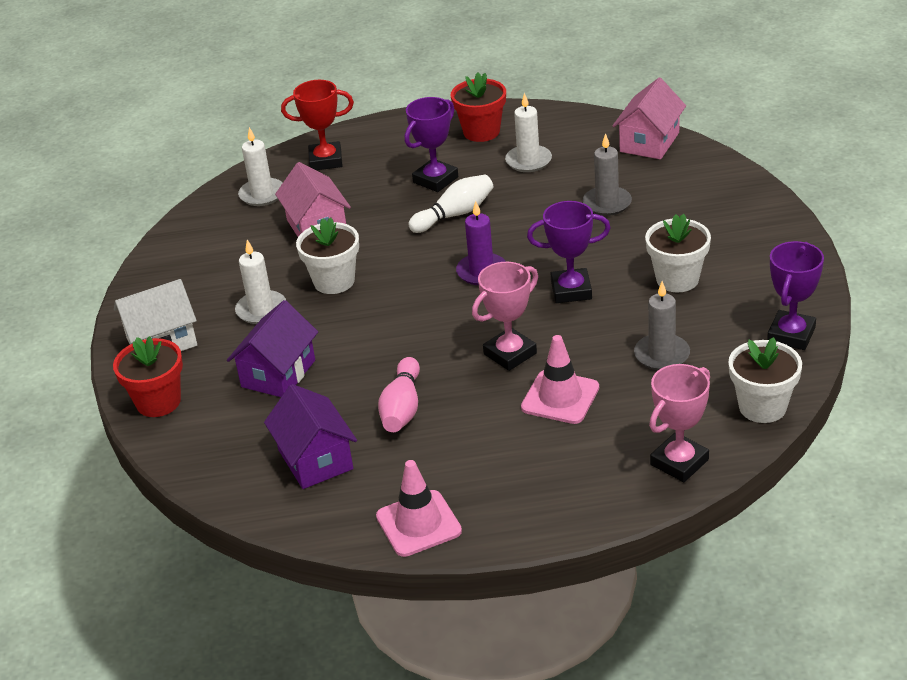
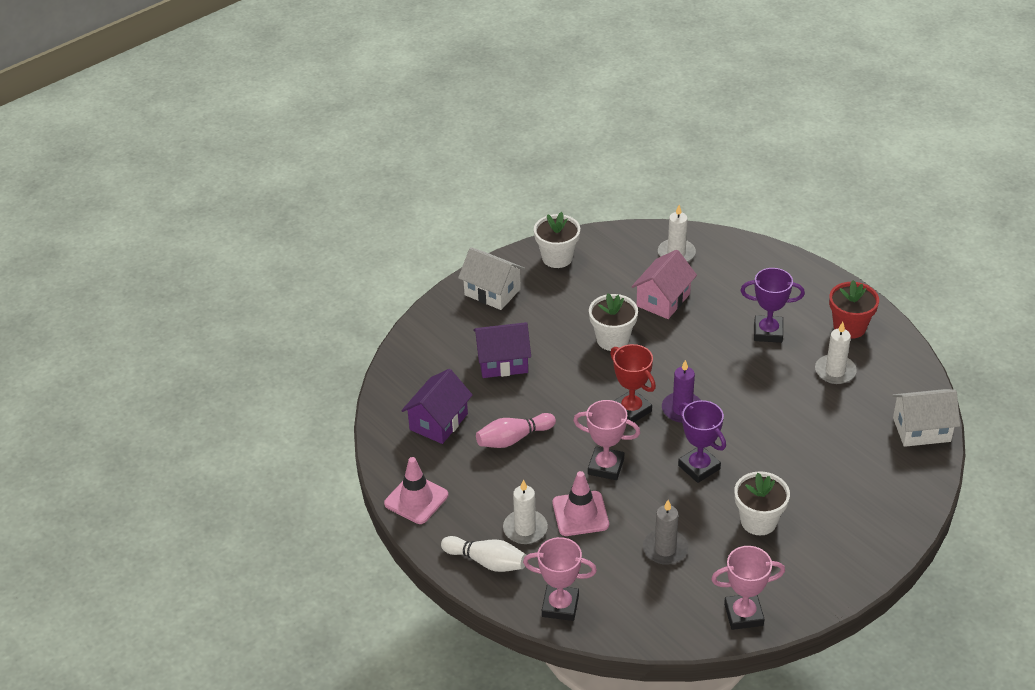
camera: 55 degrees right, 5 degrees up
(158, 402) = (438, 322): red flower pot -> none
(261, 310) = (557, 320): white candle -> white candle (525, 529)
(326, 160) = (741, 263): red trophy -> red trophy (631, 410)
(455, 214) = (735, 363): white bowling pin -> white bowling pin (487, 562)
(607, 203) = (819, 440): grey candle -> none
(649, 142) = (921, 429): pink house -> white house
(762, 407) = (649, 629): white flower pot -> white flower pot (557, 258)
(791, 335) = (743, 614): purple trophy -> pink trophy

